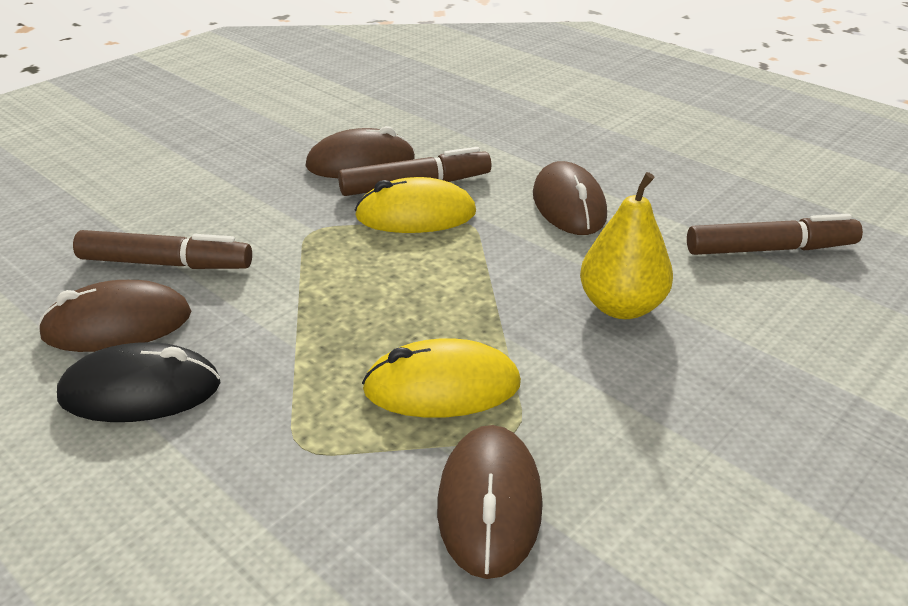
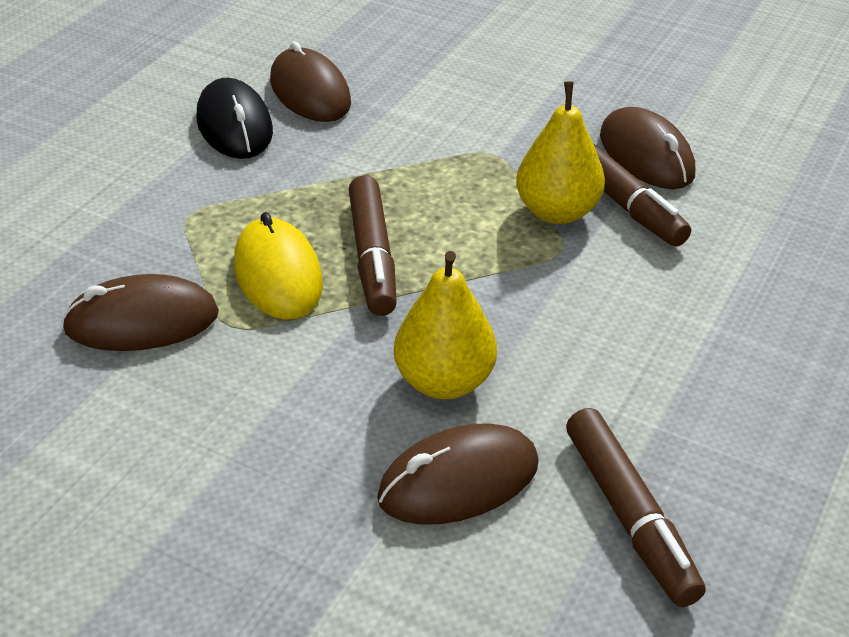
camera: 75 degrees right, 5 degrees up
(166, 264) = (402, 90): brown marker -> brown marker (372, 256)
(416, 215) = (557, 212): yellow mouse -> yellow pear
(569, 205) = (643, 323): brown mouse -> brown mouse (458, 481)

